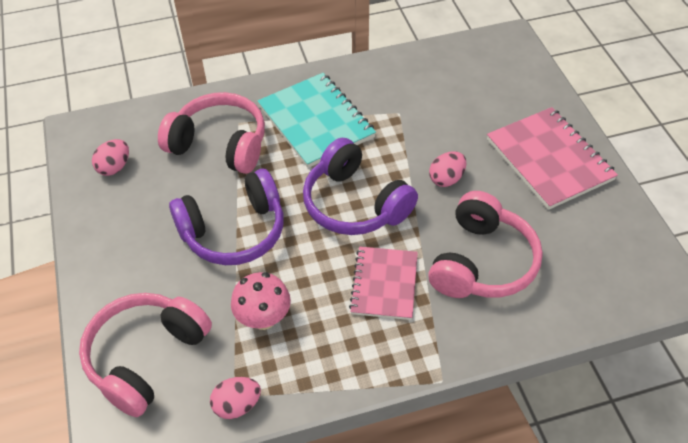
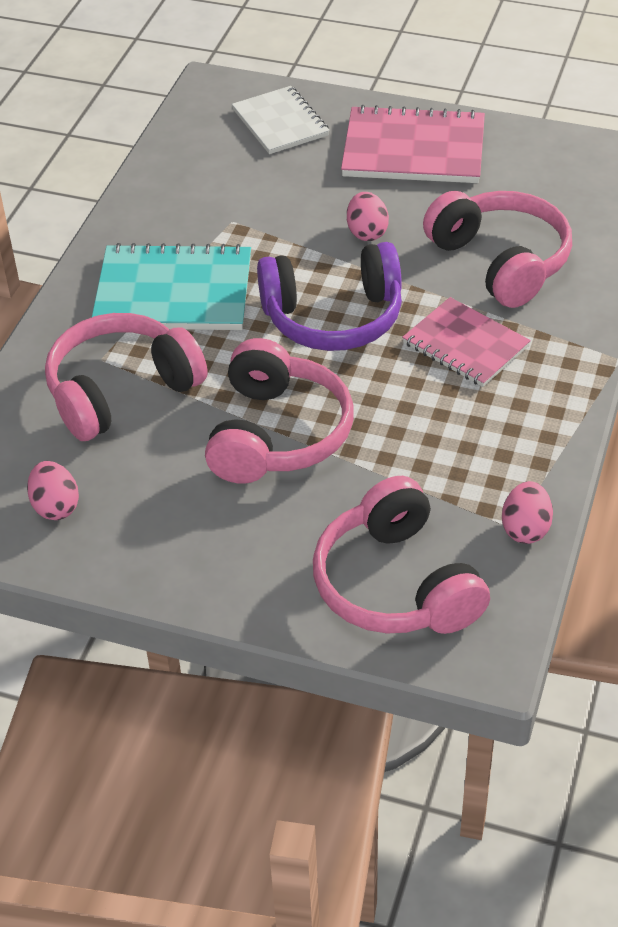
camera: 55 degrees left, 5 degrees down
(234, 231) = (277, 434): purple headphones -> pink headphones
(263, 318) = (428, 460): pink mushroom -> none
(508, 85) = (280, 123): none -> white notebook

